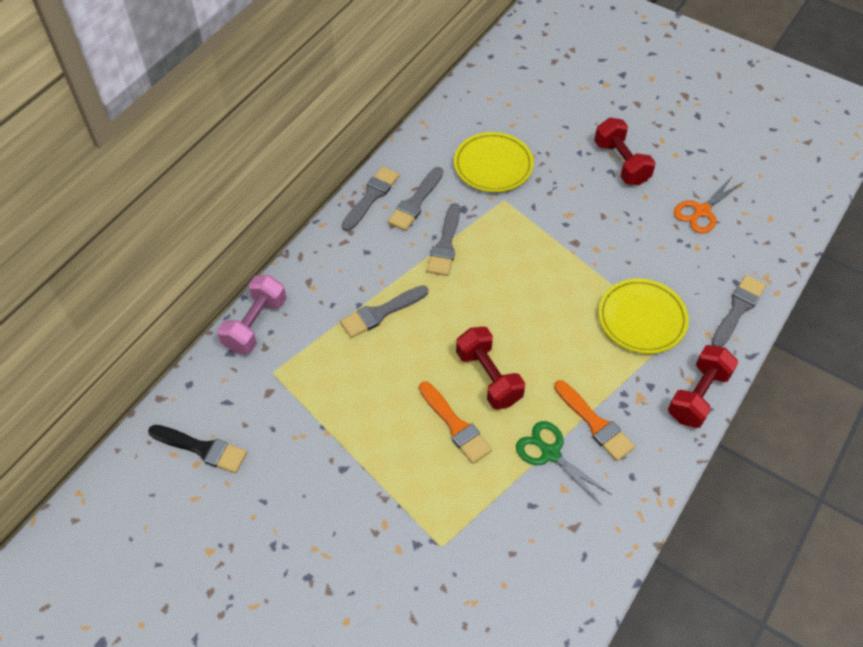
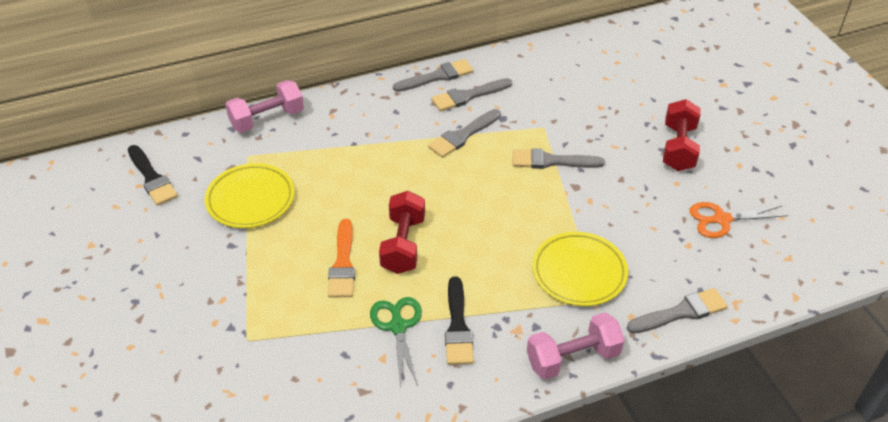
camera: 35 degrees right, 10 degrees down
(381, 313) = (364, 157): grey brush -> grey brush (551, 161)
(493, 165) = (559, 99): yellow plate -> yellow plate (250, 199)
(595, 423) = (458, 326): orange brush -> black brush
(698, 395) = (573, 358): red dumbbell -> pink dumbbell

